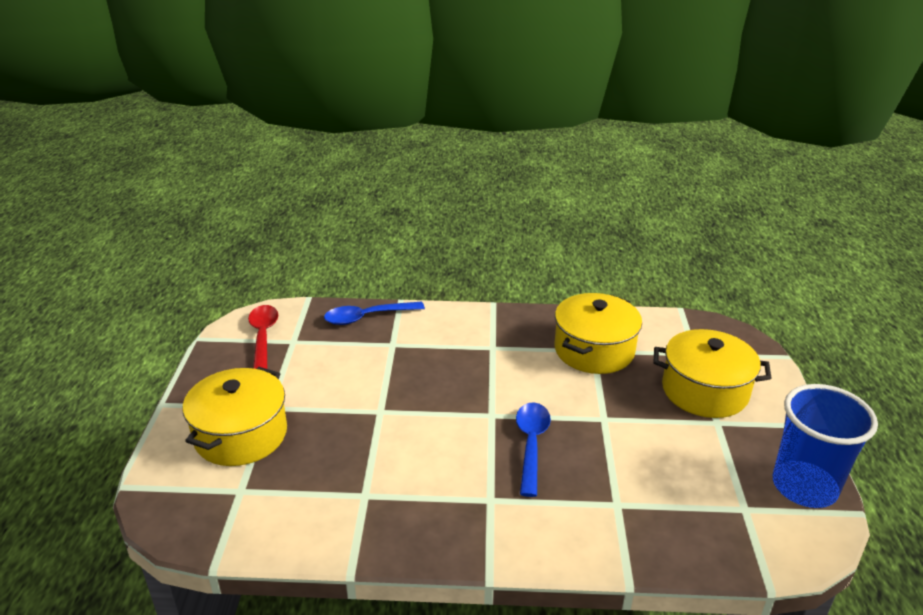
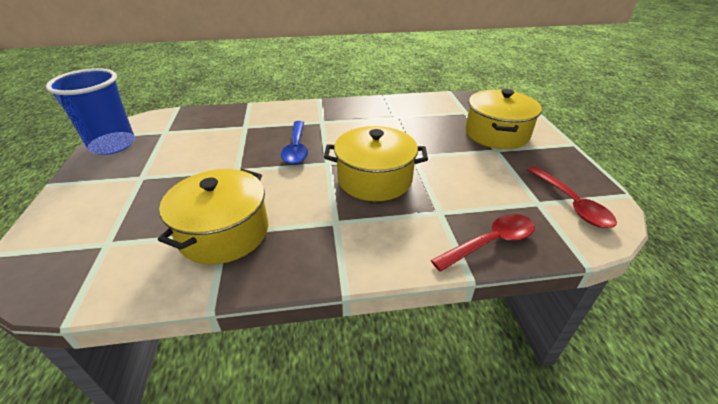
camera: 170 degrees right, 5 degrees up
(367, 317) = (490, 242): blue spoon -> red spoon
(704, 391) = (130, 202): yellow pot -> yellow pot (374, 179)

